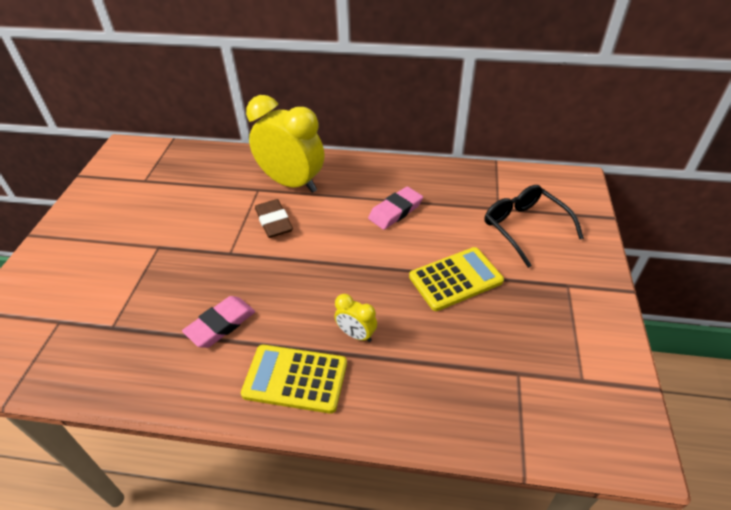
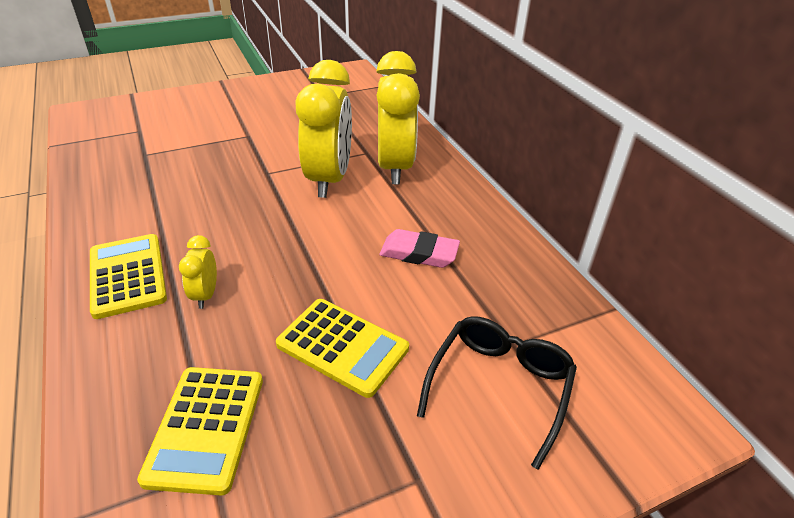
camera: 55 degrees right, 5 degrees down
(221, 324) = (174, 205): pink eraser -> none
(274, 221) = (329, 179): brown eraser -> yellow clock
(485, 368) = (206, 428): none -> yellow calculator

